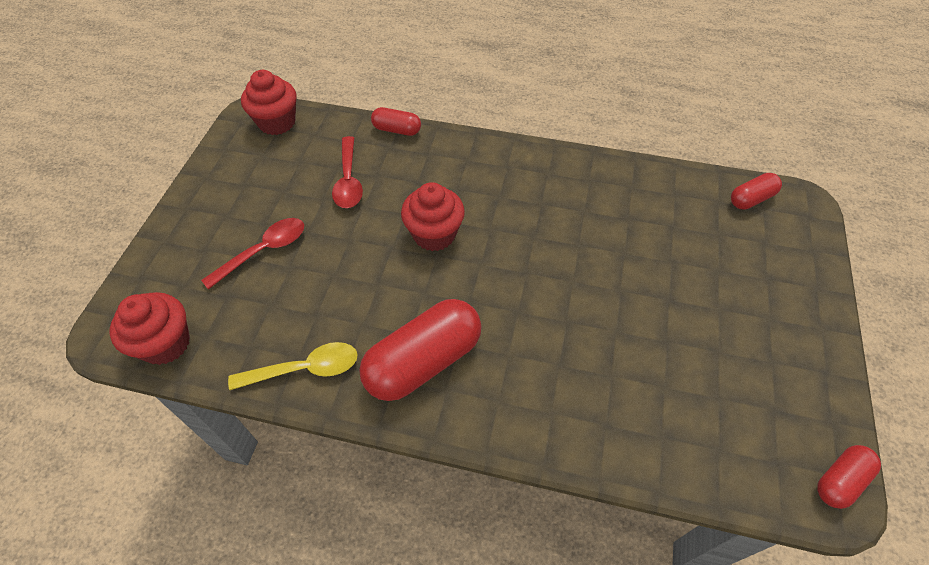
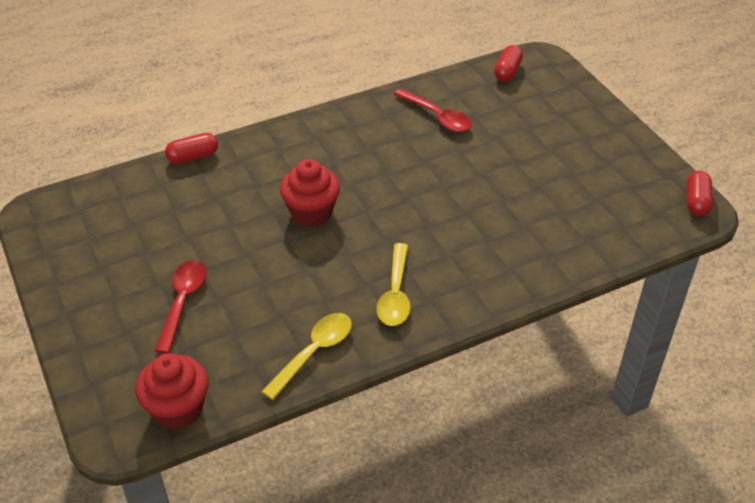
camera: 40 degrees left, 10 degrees down
(277, 122) = (71, 206): red cupcake -> none
(348, 180) = (195, 214): red spoon -> red spoon (437, 117)
(423, 361) = (395, 294): red capsule -> yellow spoon

